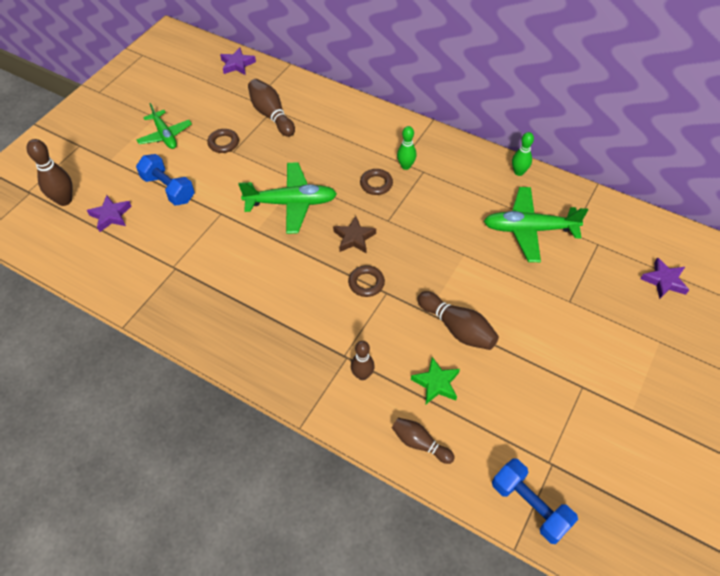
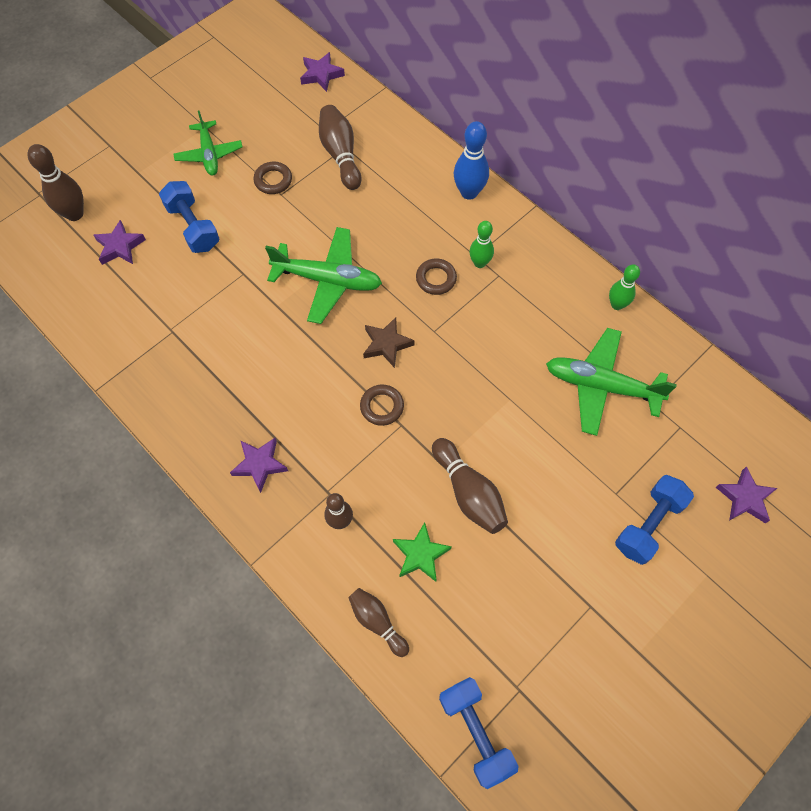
camera: 15 degrees right, 10 degrees up
(281, 349) = (260, 465): none -> purple star
(380, 121) = (469, 192): none -> blue bowling pin
(602, 317) = (648, 524): none -> blue dumbbell

